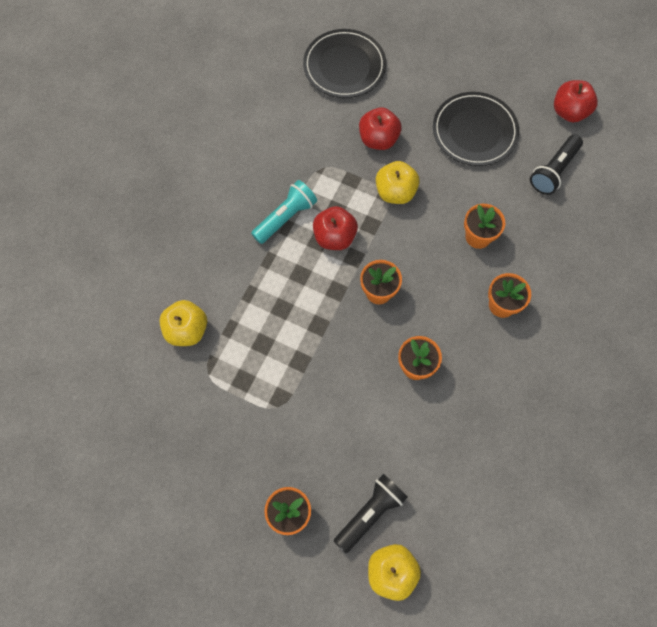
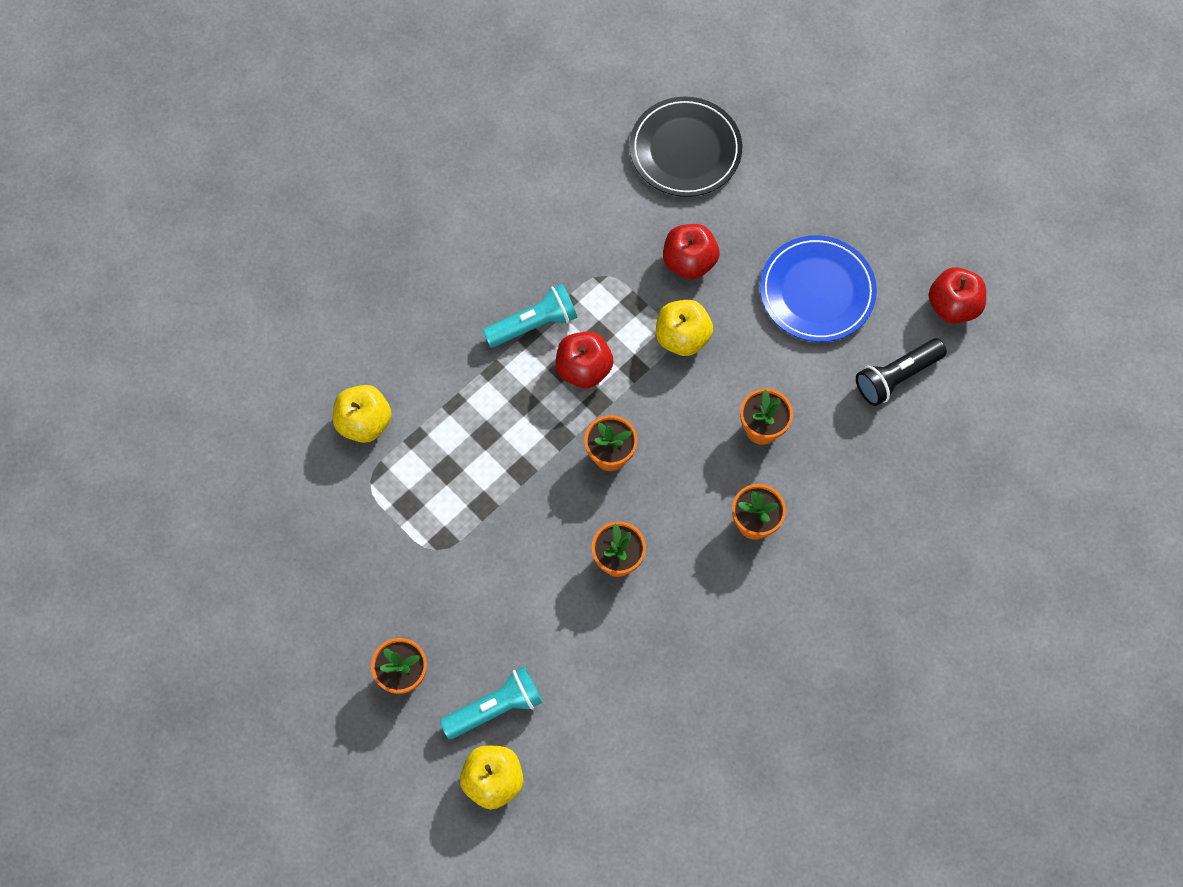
camera: 20 degrees right, 0 degrees up
(370, 513) = (495, 707): black flashlight -> turquoise flashlight
(474, 131) = (817, 291): black plate -> blue plate

